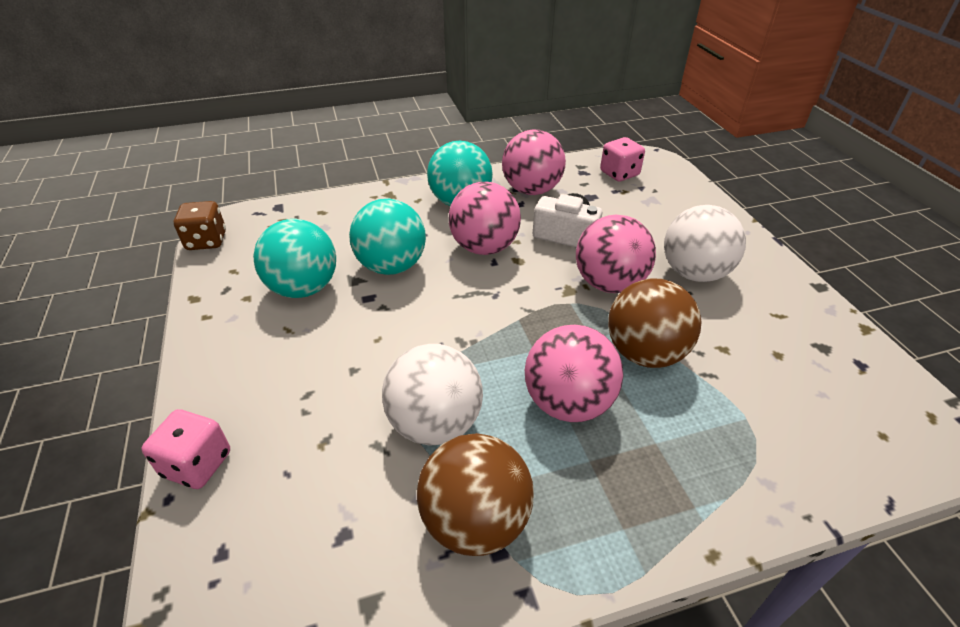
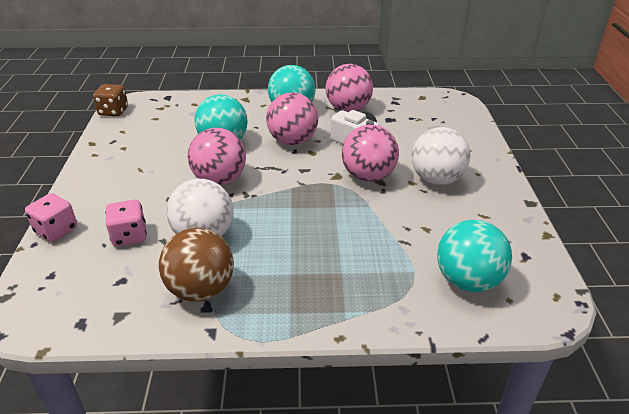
camera: 15 degrees right, 5 degrees down
(303, 288) = (161, 148): turquoise ball -> turquoise ball (467, 281)
(568, 403) = (296, 240): pink ball -> pink ball (220, 180)
(619, 174) = (422, 107): pink dice -> pink dice (129, 236)
(645, 353) = (367, 221): brown ball -> none

